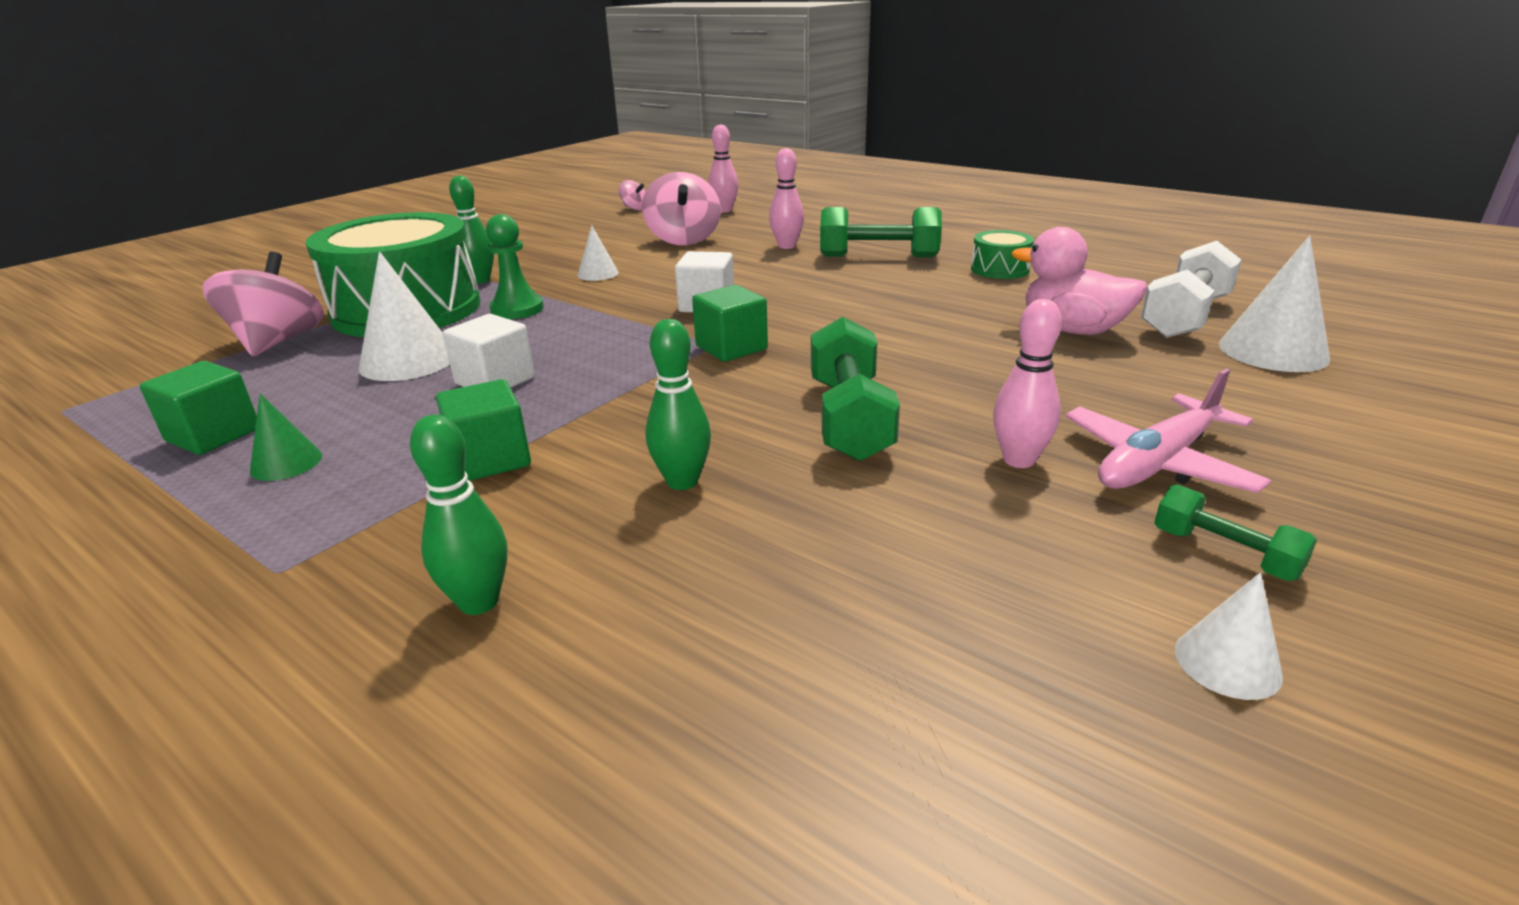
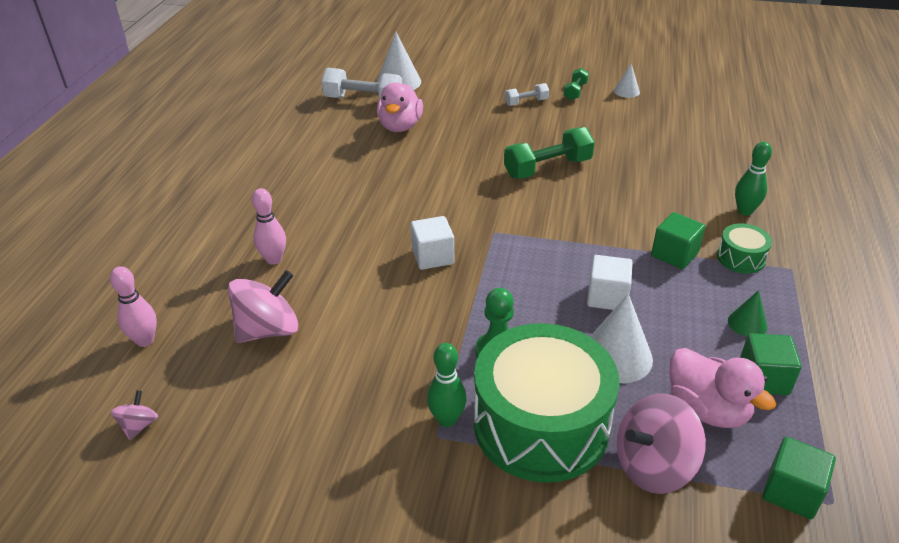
camera: 115 degrees left, 10 degrees up
(262, 385) = (707, 409): none -> pink duck
(598, 274) = (392, 344): white cone -> none
(682, 481) = (636, 195): green bowling pin -> none
(731, 348) = (496, 224): green cube -> green cube (791, 492)
(878, 256) = (289, 208): green dumbbell -> none
(999, 269) = (302, 157): green drum -> green drum (741, 258)
(1019, 460) = (548, 127): pink bowling pin -> none
(1158, 462) = (526, 102): pink plane -> white dumbbell

